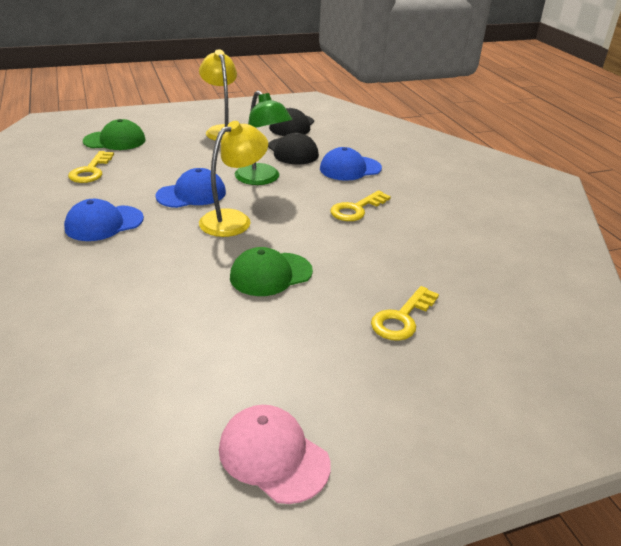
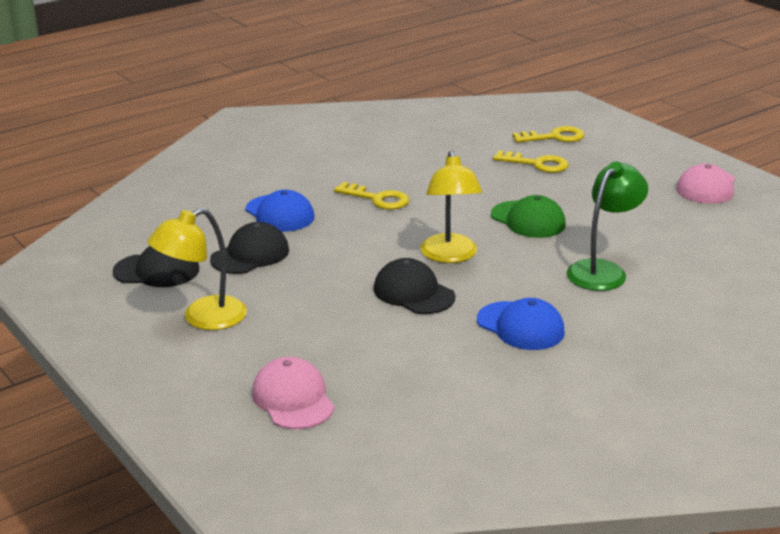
camera: 105 degrees left, 5 degrees down
(91, 171) = (404, 382): yellow key -> yellow key (554, 137)
(115, 141) = (293, 399): green cap -> pink cap
(191, 194) = (413, 293): blue cap -> black cap
(233, 219) = (450, 256): yellow lamp -> yellow lamp turned 120 degrees counterclockwise
(262, 179) = (344, 259): green lamp -> green lamp (603, 270)

